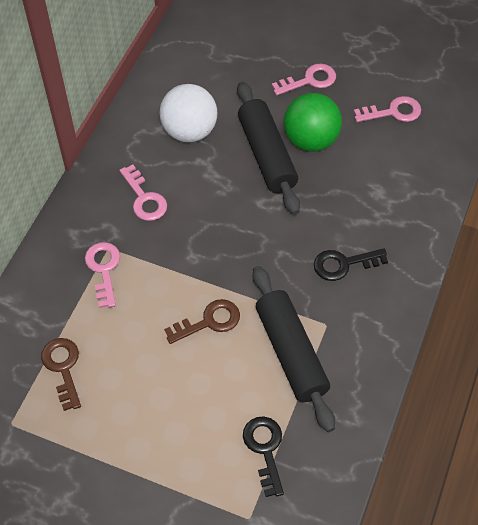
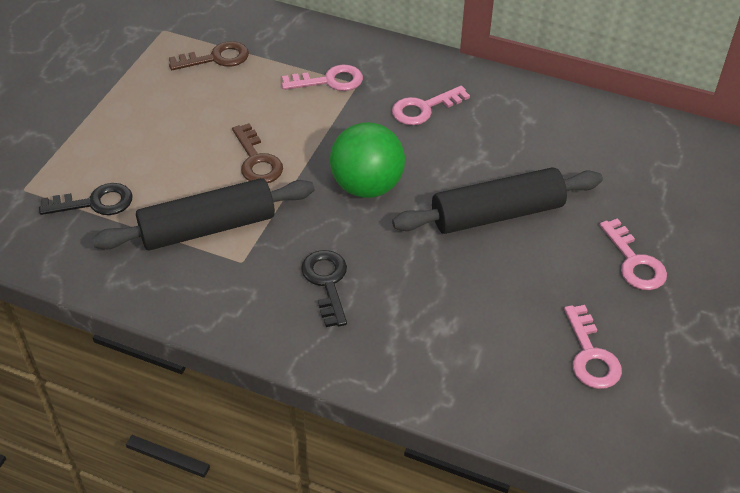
camera: 90 degrees right, 10 degrees down
(189, 131) = (527, 144): white ball -> none
(310, 140) = (526, 259): green ball -> green ball (367, 186)

